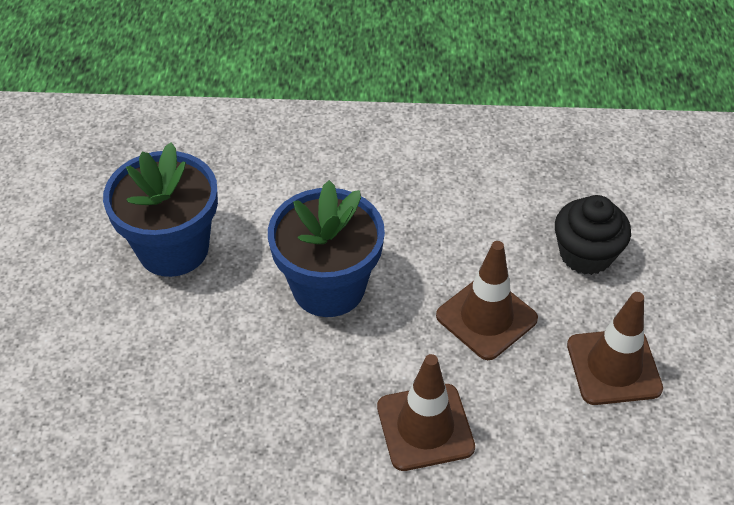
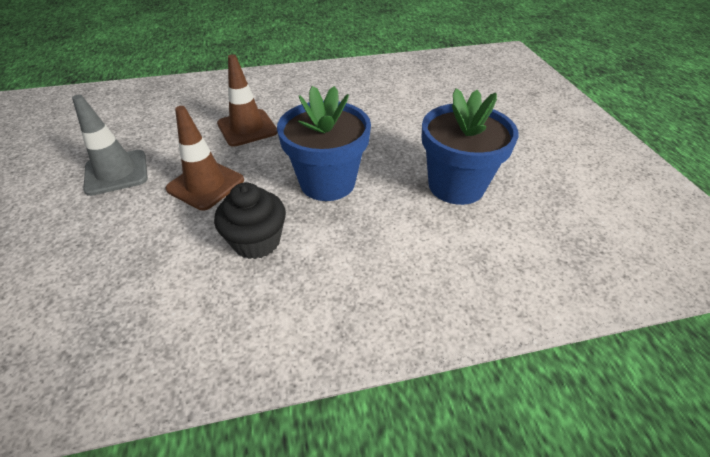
camera: 165 degrees right, 5 degrees down
(585, 254) = (109, 244): black cupcake -> black cupcake (256, 241)
(613, 367) = (116, 172): brown traffic cone -> grey traffic cone

